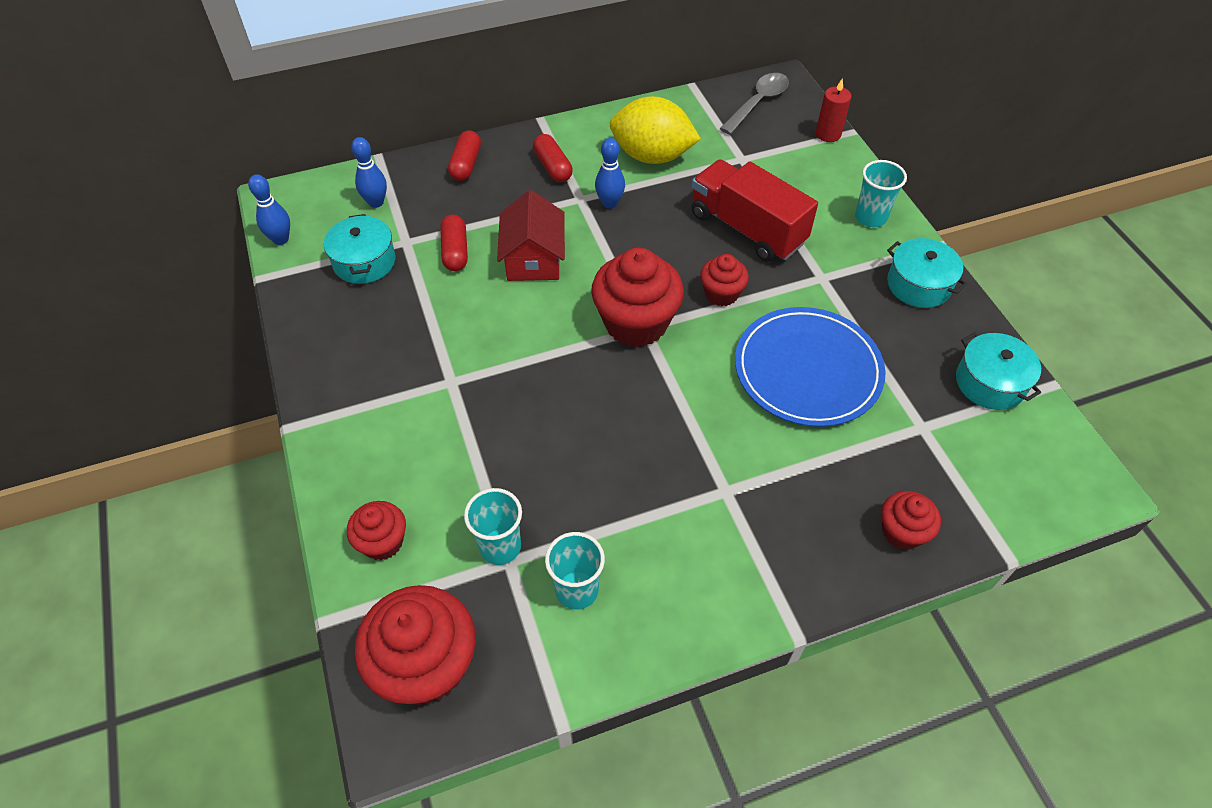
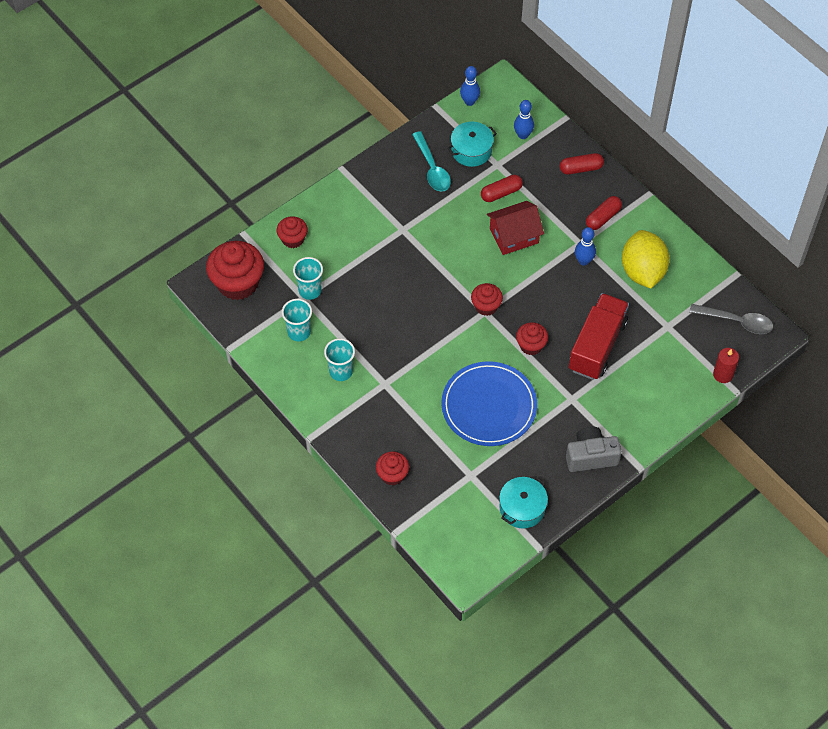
camera: 70 degrees right, 5 degrees up
(364, 314) = (432, 168): none -> turquoise spoon
(636, 323) = (486, 306): red cupcake -> red cupcake, size x0.55
(870, 217) = (644, 417): turquoise cup -> turquoise cup (341, 371)
(918, 285) = (591, 456): turquoise pot -> grey camera

